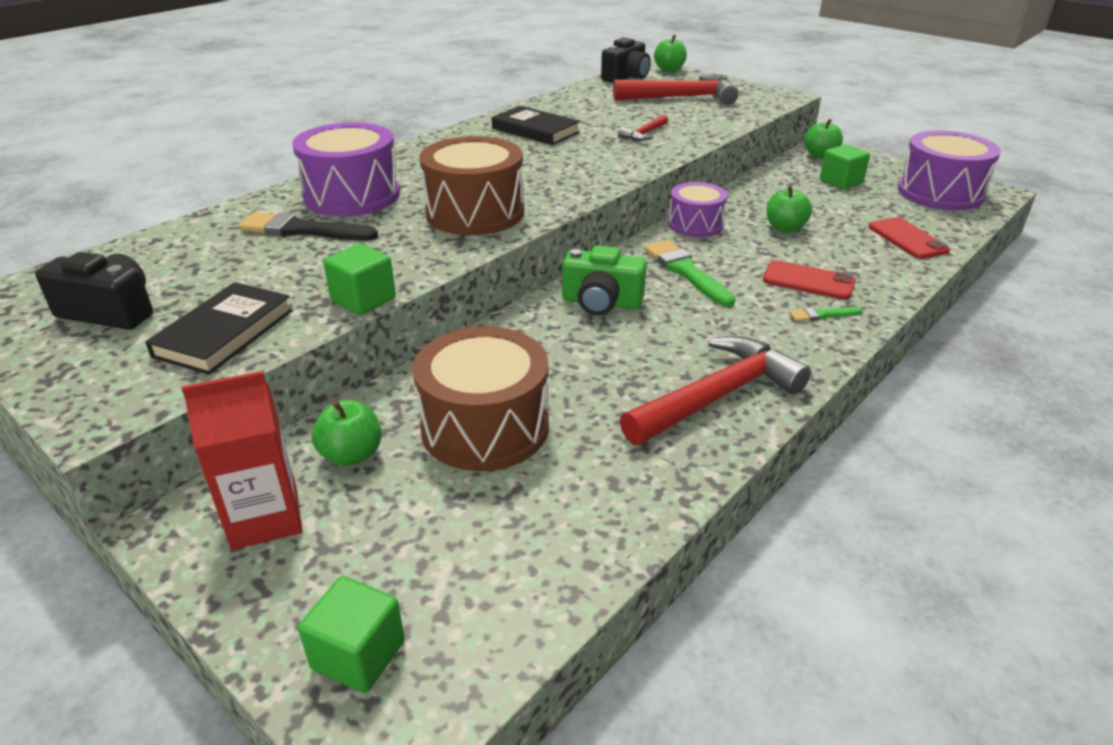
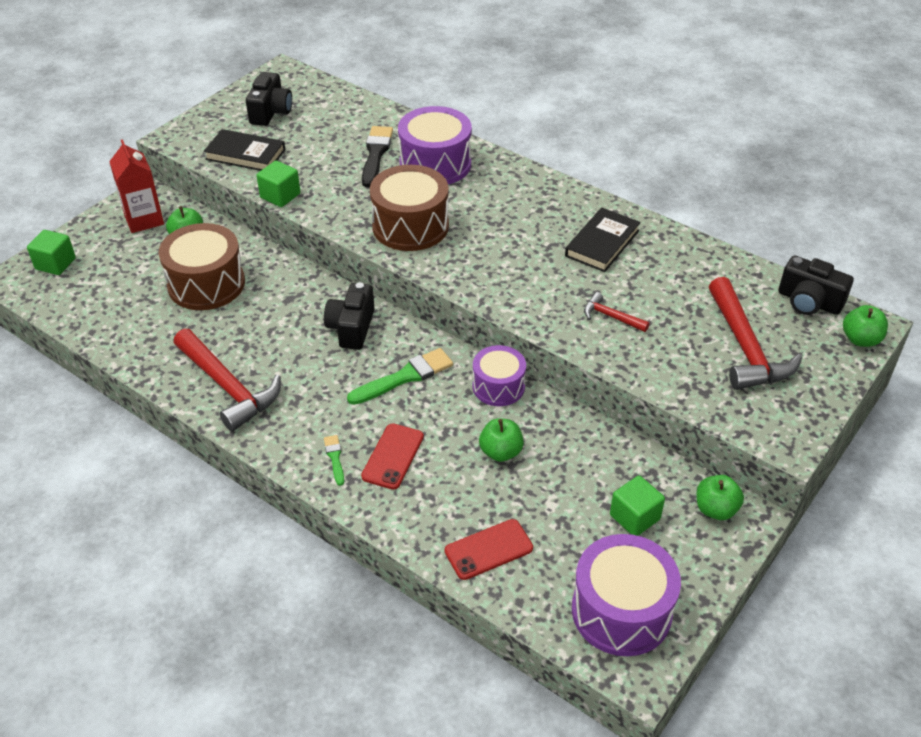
camera: 85 degrees right, 10 degrees up
(601, 303) = (351, 328): green camera -> black camera

